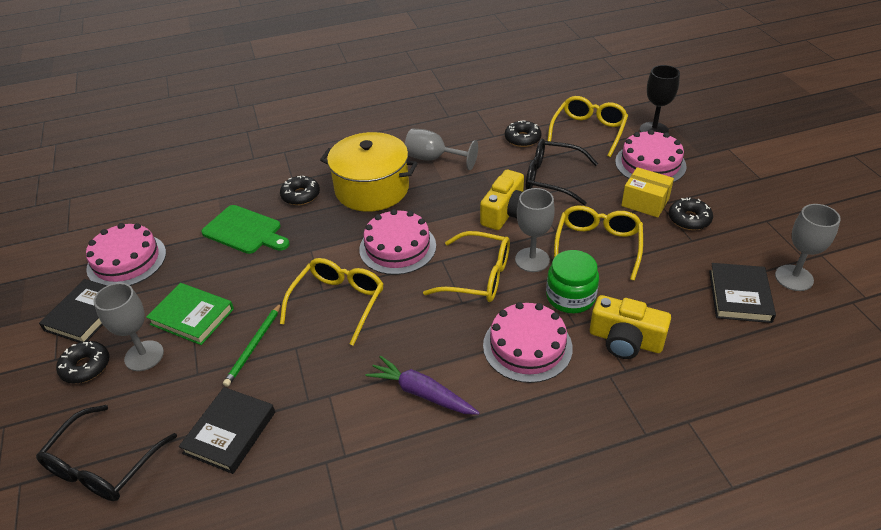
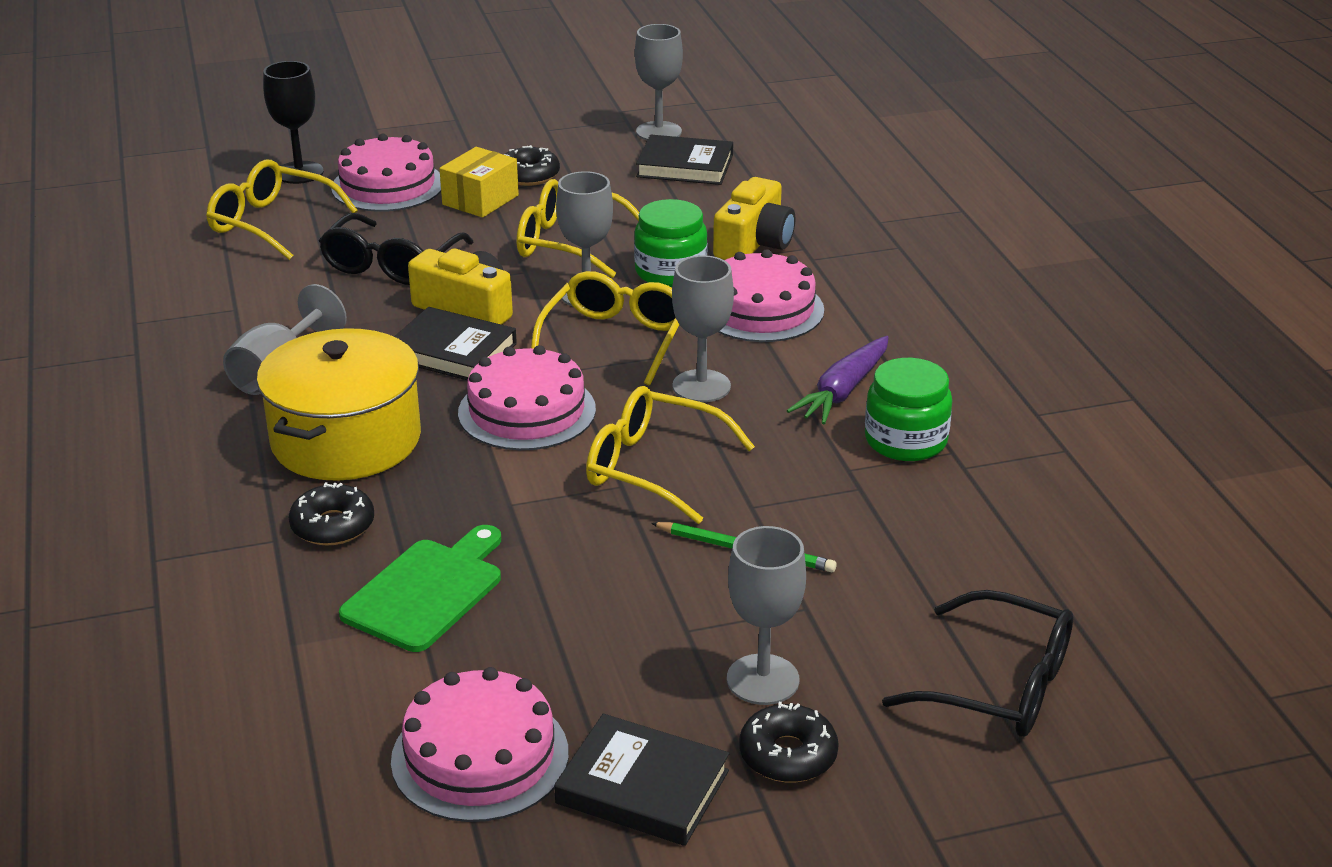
camera: 90 degrees left, 10 degrees down
(192, 316) = (667, 632): green book -> none
(230, 432) = (923, 558): black book -> black book (452, 351)
(360, 428) = (905, 440): none -> green jar
(425, 319) = (701, 386): none -> grey goblet
(522, 139) = (261, 282): black donut -> none

